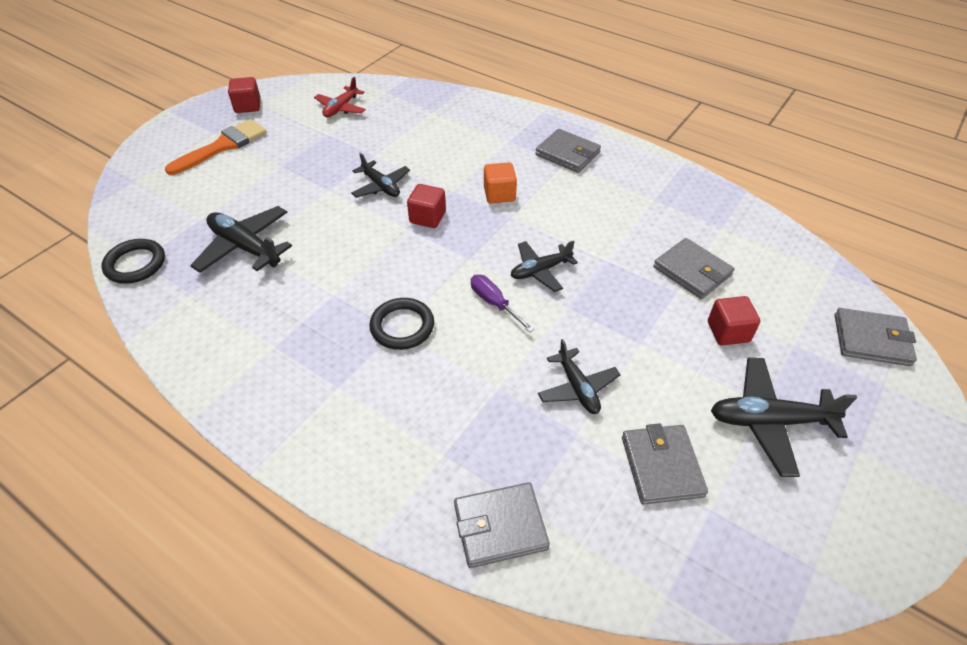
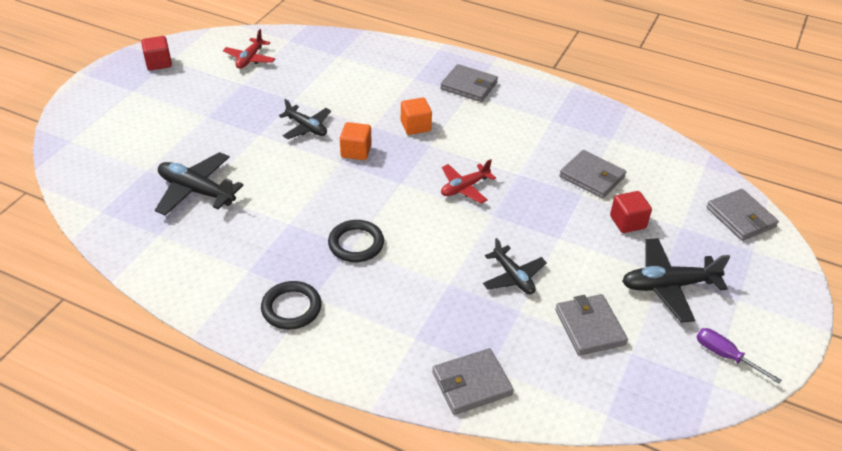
camera: 10 degrees left, 5 degrees down
(135, 264) = (98, 214): black ring -> black ring (291, 308)
(222, 146) = (146, 102): orange brush -> none
(427, 217) = (356, 151): red cube -> orange cube
(494, 303) = (430, 218): purple screwdriver -> purple screwdriver (725, 356)
(540, 270) = (464, 188): black plane -> red plane
(871, 339) = (740, 217): grey wallet -> grey wallet turned 60 degrees clockwise

